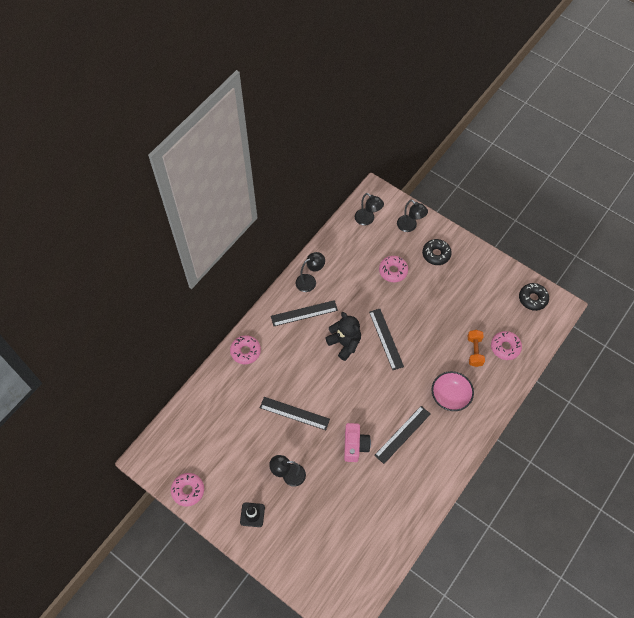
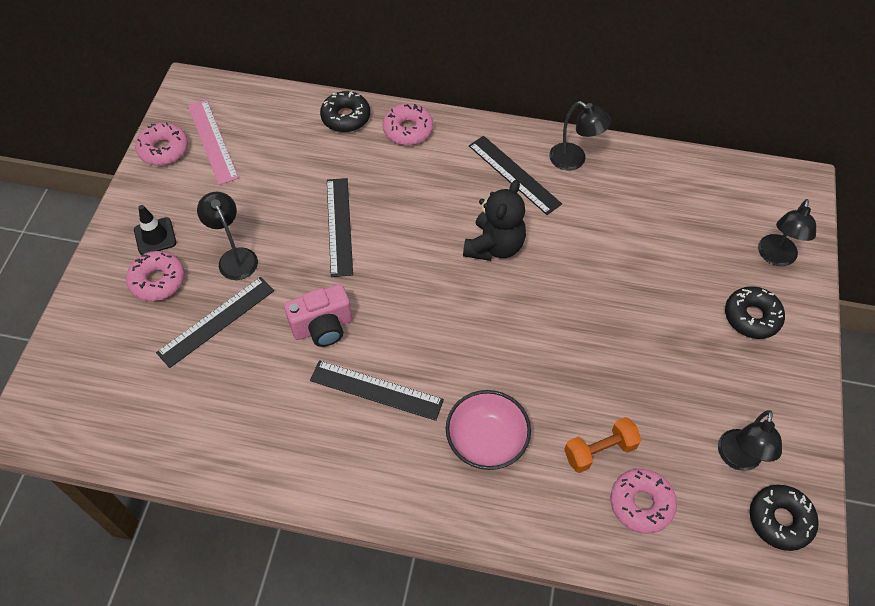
camera: 65 degrees right, 5 degrees down
(196, 460) = (212, 141): none -> pink ruler
(218, 380) = (346, 117): none -> black donut
(367, 220) = (740, 193): black lamp -> black lamp (738, 459)
(386, 339) = (538, 301): black ruler -> black ruler (216, 321)
(393, 271) = (671, 264): pink donut -> pink donut (158, 281)

